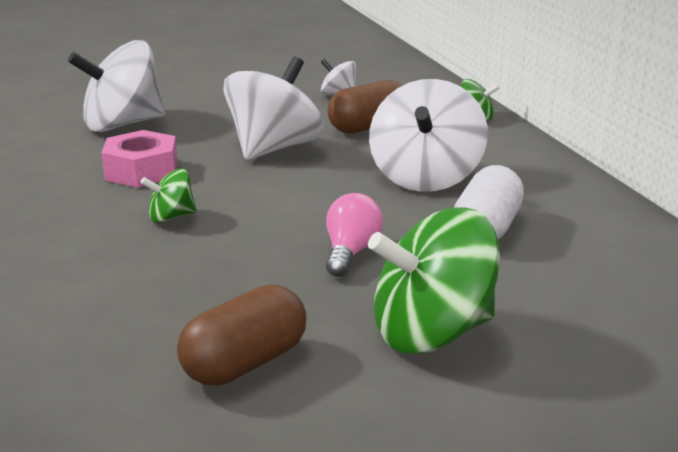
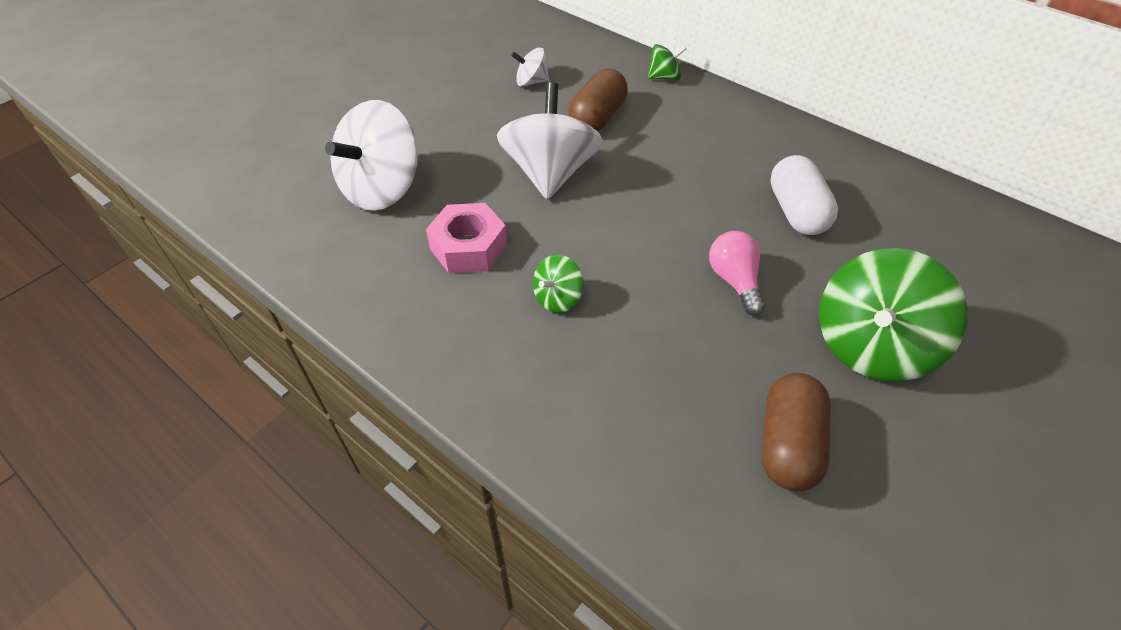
camera: 30 degrees left, 25 degrees up
(426, 177) = (699, 167): white spinning top -> none

